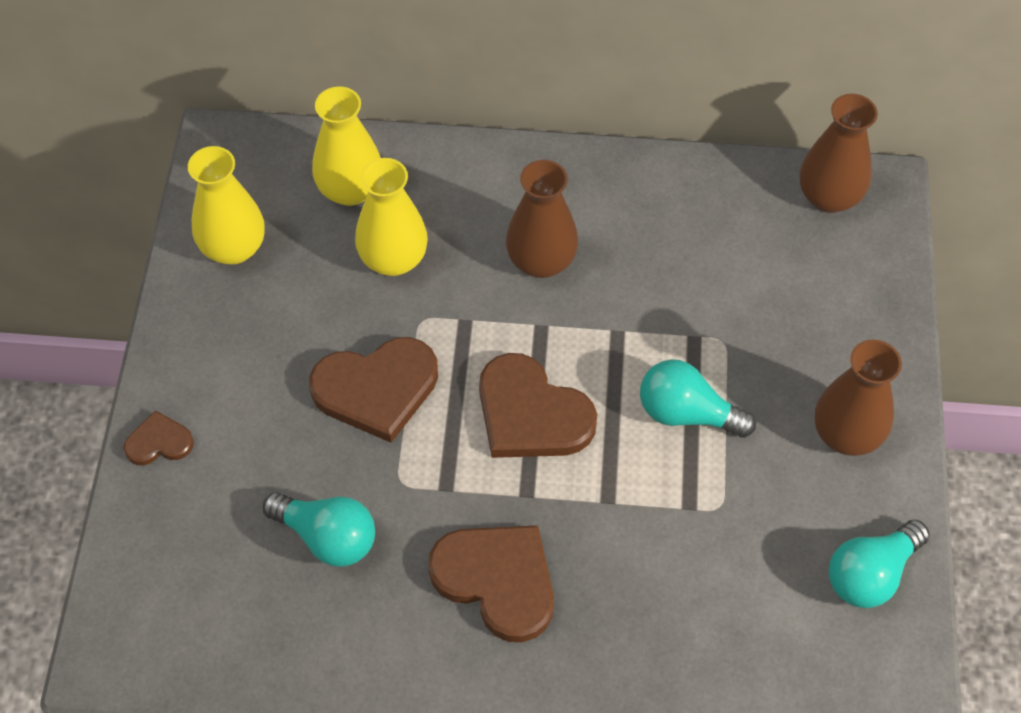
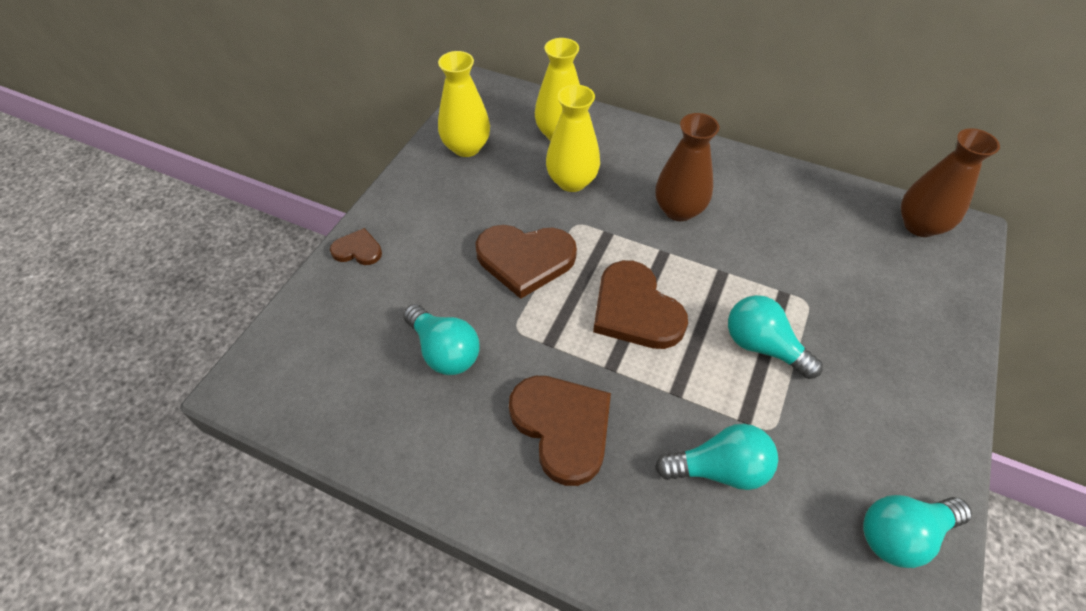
camera: 20 degrees right, 5 degrees down
(677, 569) = (719, 469): none -> turquoise light bulb
(846, 434) = (900, 405): brown vase -> none

